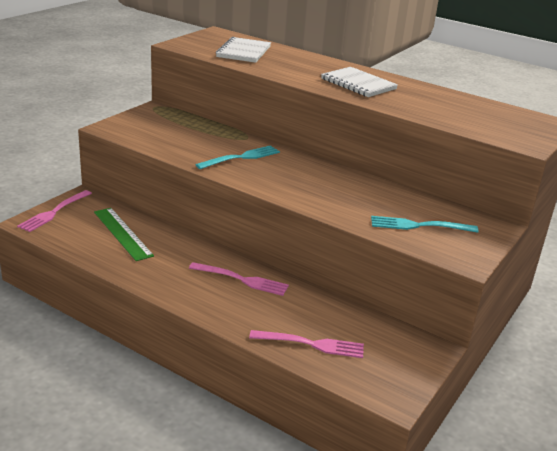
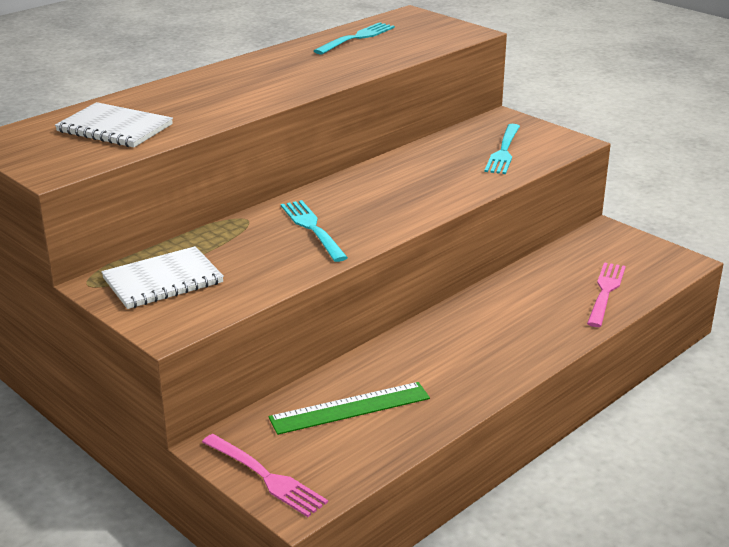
camera: 75 degrees left, 0 degrees up
(242, 280) = (480, 320): pink fork -> none
(358, 84) = (278, 77): white notebook -> white notebook (163, 281)
(465, 104) = (357, 38): none -> turquoise fork

